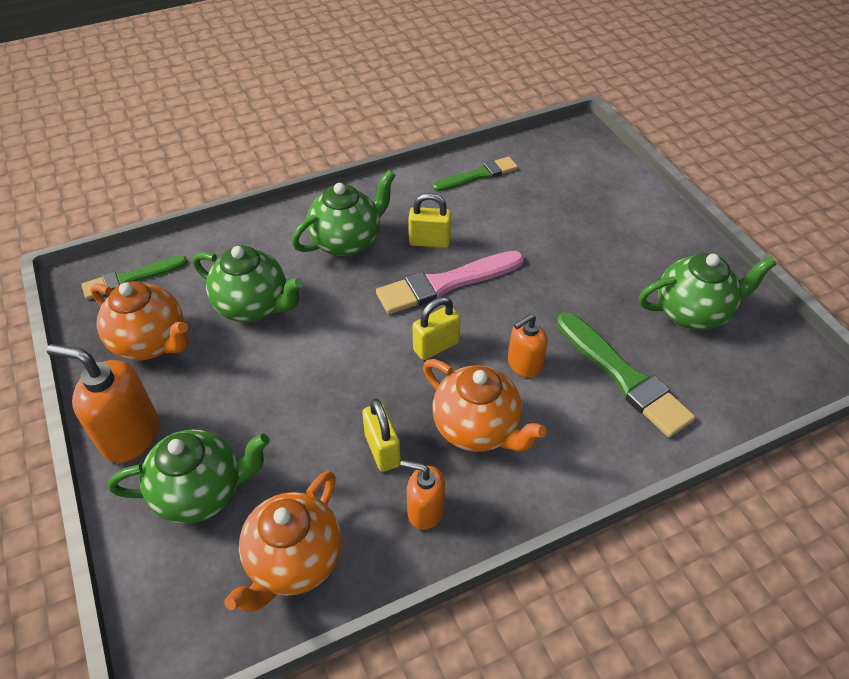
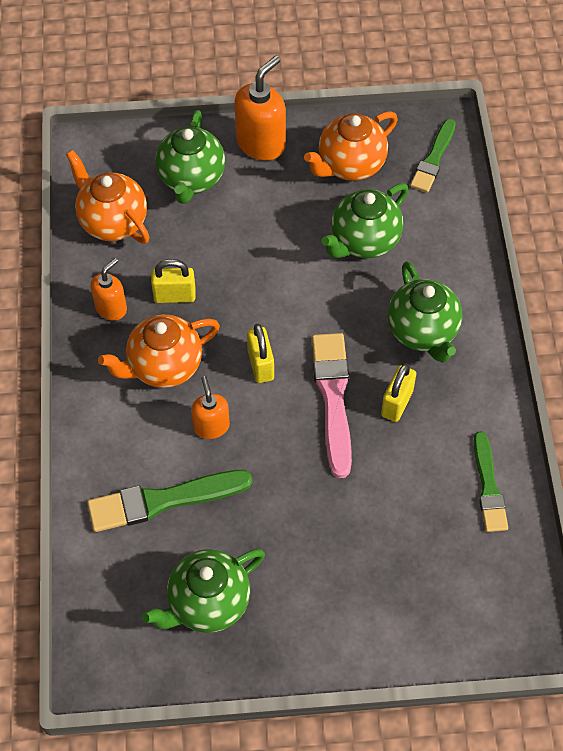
camera: 110 degrees right, 10 degrees up
(131, 278) = (433, 159): green brush -> green brush turned 150 degrees counterclockwise
(692, 313) = (208, 603): green teapot -> green teapot turned 45 degrees clockwise

